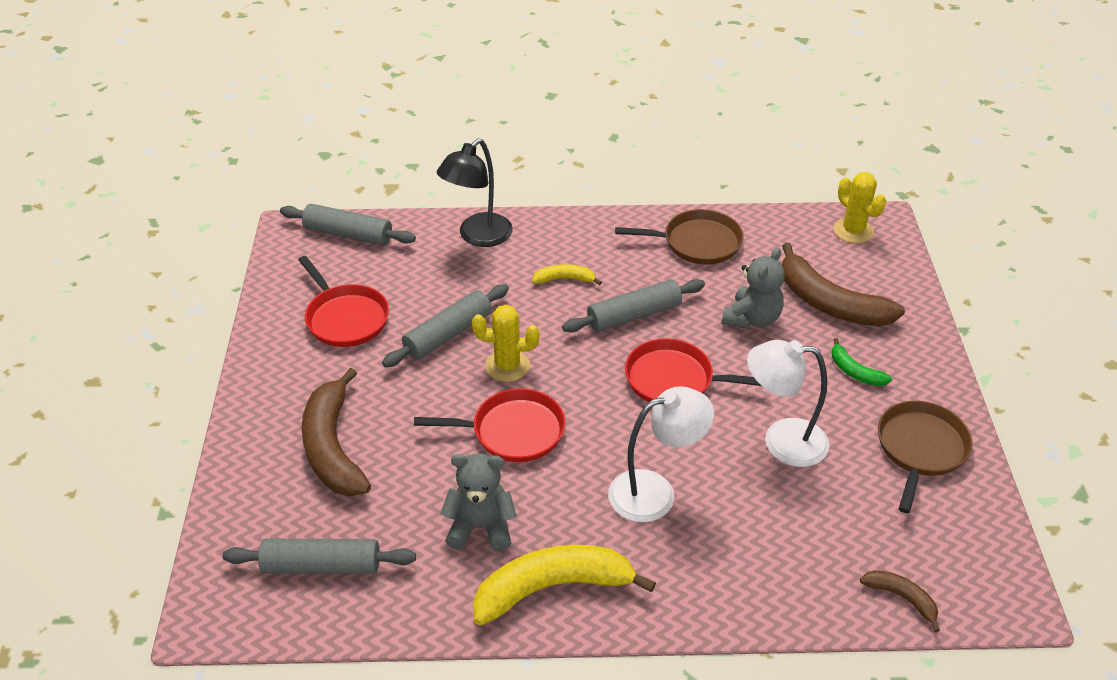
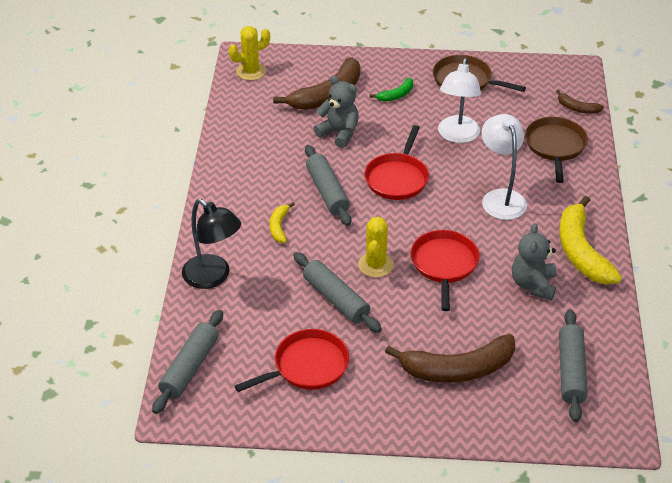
camera: 85 degrees left, 0 degrees up
(697, 242) = (248, 150): brown pan -> brown pan (555, 146)
(901, 598) = (577, 108): brown banana -> brown banana turned 105 degrees counterclockwise

